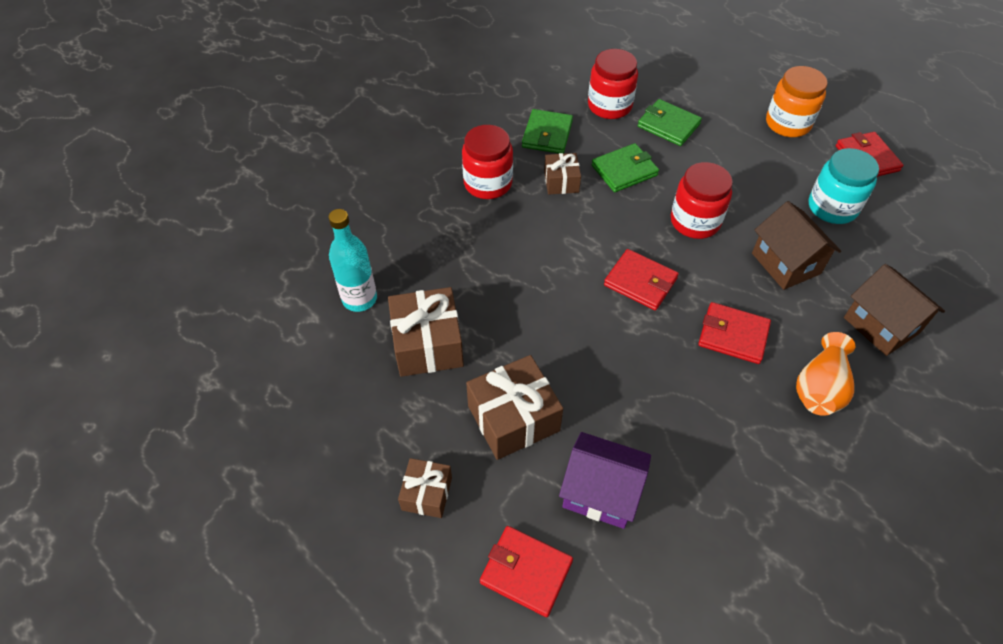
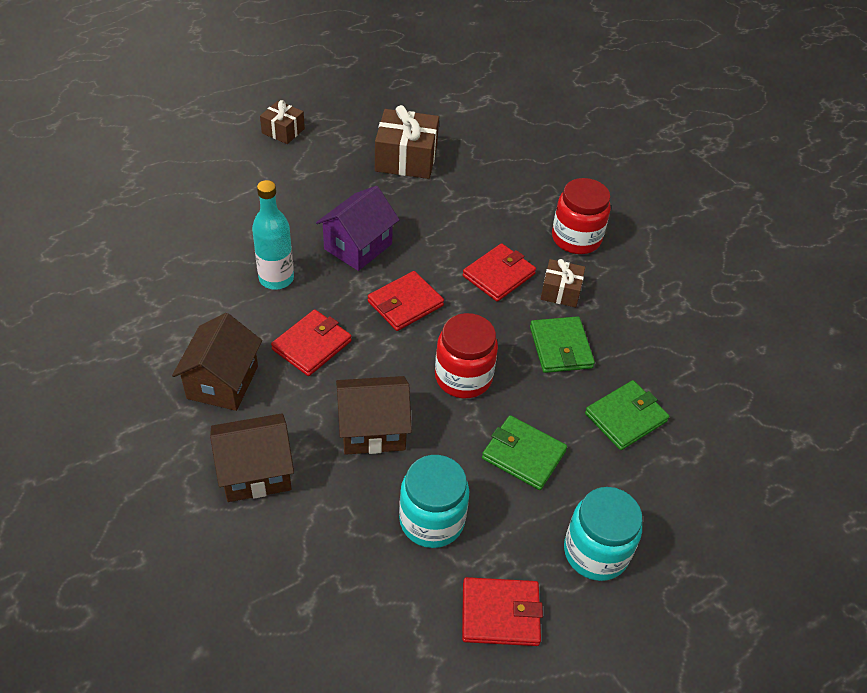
camera: 105 degrees right, 5 degrees down
(359, 299) = (469, 134): turquoise bottle -> turquoise bottle (276, 278)
(513, 418) = (314, 185): brown gift -> none
(526, 572) = (199, 159): red wallet -> red wallet (498, 275)
(547, 134) = (638, 303): green wallet -> green wallet (523, 455)
(601, 492) = (226, 210): purple house -> purple house (358, 246)
(609, 106) = (675, 374): red jar -> none
(788, 123) = (595, 552): orange jar -> turquoise jar
(819, 388) = (222, 382): orange vase -> brown house

